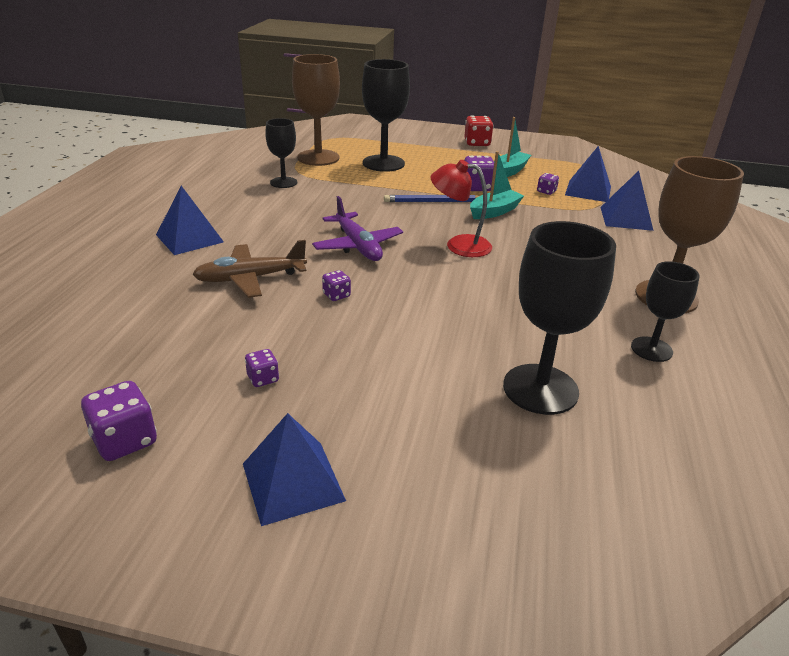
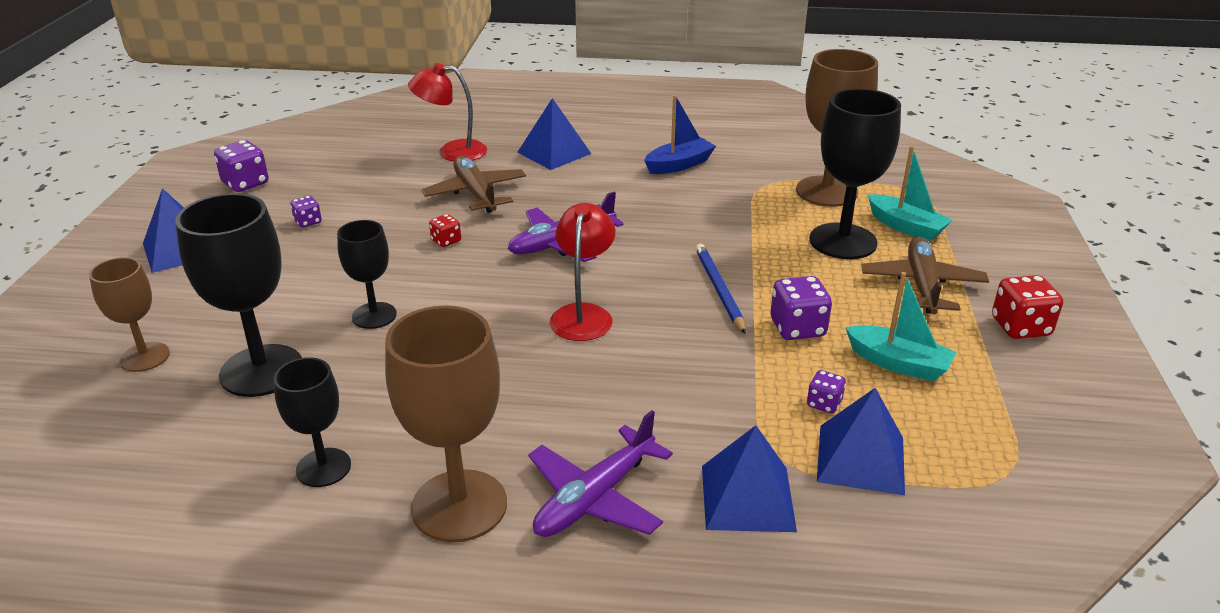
camera: 85 degrees right, 0 degrees up
(146, 288) = (452, 152): none -> red lamp
(249, 193) = (679, 165): none -> blue boat
(283, 182) = (724, 179): black goblet -> black goblet (374, 315)
(336, 295) = (446, 241): purple dice -> red dice
(436, 154) = (922, 285): none -> brown plane
(494, 211) = (708, 345): turquoise boat -> turquoise boat (906, 227)
(526, 474) = (145, 357): none -> brown goblet
(642, 255) = (595, 498): none -> purple plane

